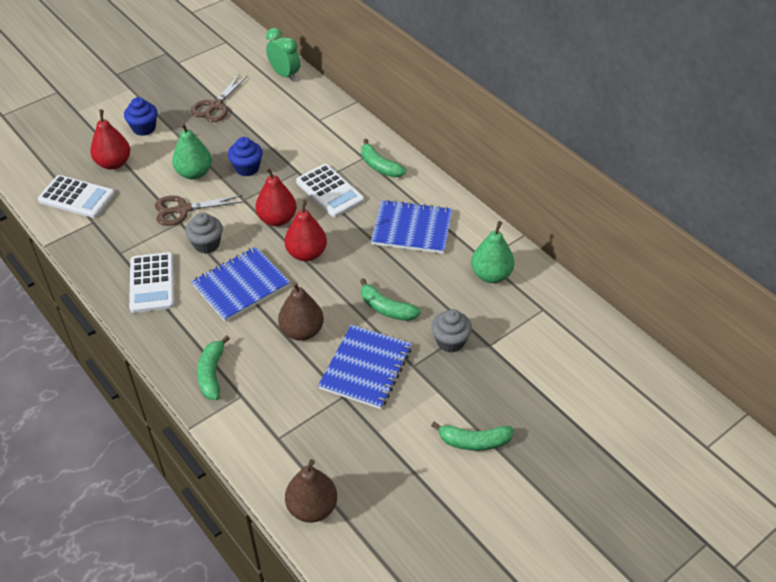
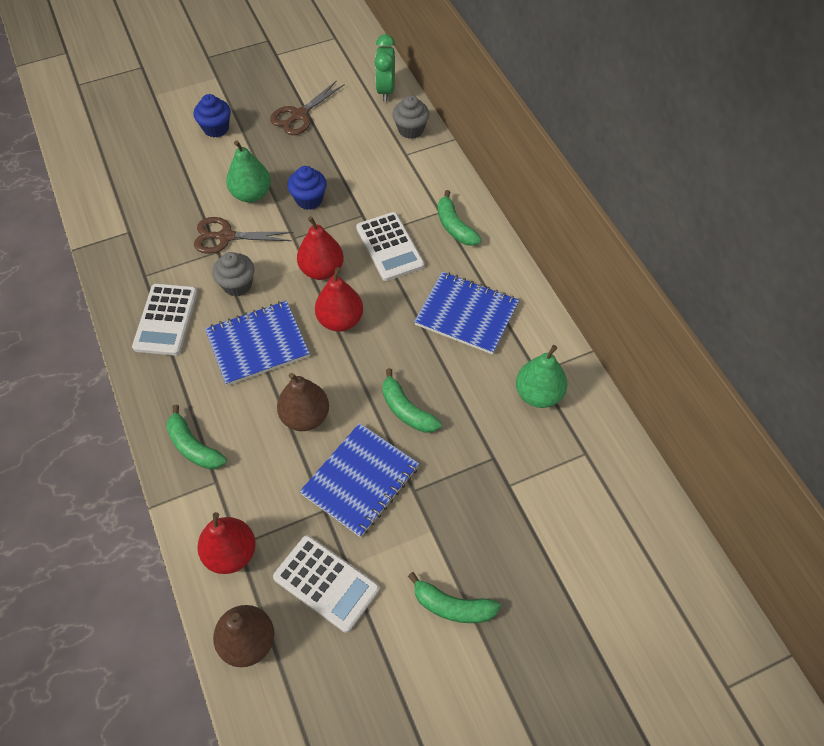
camera: 15 degrees right, 10 degrees up
(76, 197) = (121, 198): white calculator -> white calculator (326, 583)
(114, 163) = (172, 165): red pear -> red pear (231, 553)
(212, 374) = (194, 447): green banana -> green banana turned 60 degrees counterclockwise
(285, 75) = (385, 90): green clock -> green clock turned 150 degrees counterclockwise
(450, 341) = (465, 469): grey cupcake -> grey cupcake (410, 130)

